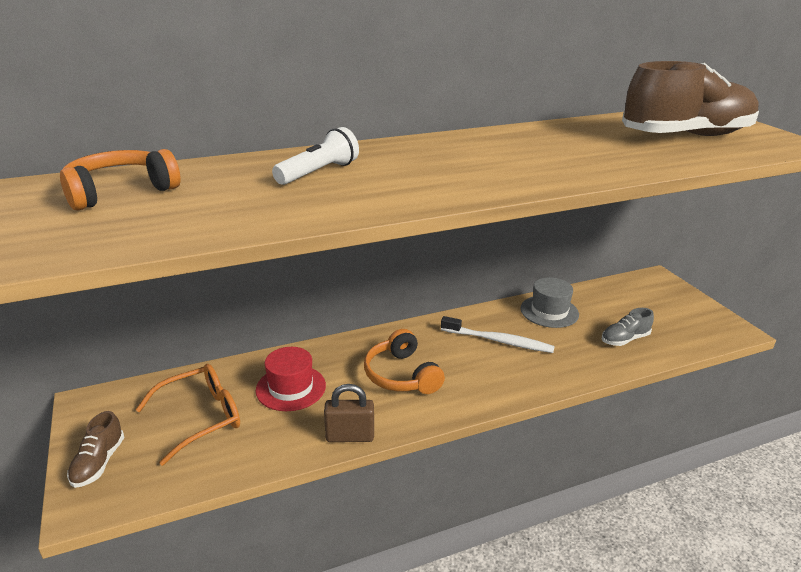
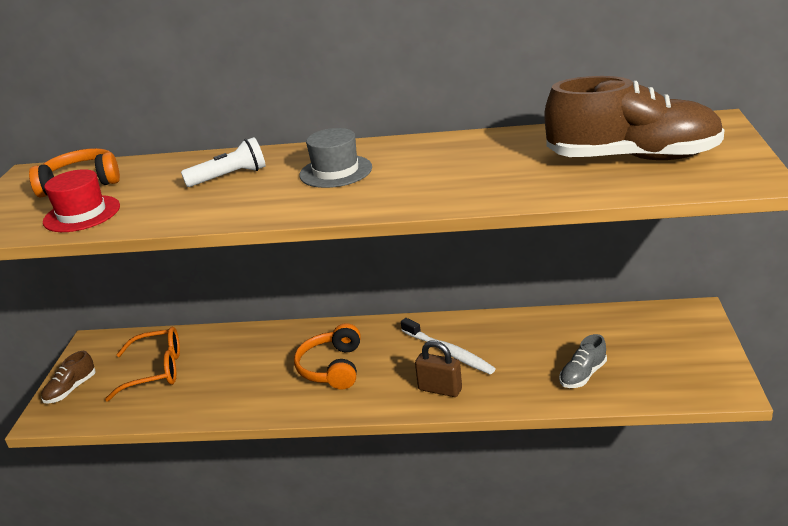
camera: 30 degrees right, 0 degrees up
(291, 388) = (236, 360): red hat -> red hat (82, 214)
(350, 436) = (249, 411): brown padlock -> brown padlock (440, 389)
(549, 311) = (528, 331): grey hat -> grey hat (336, 171)
(624, 339) = (583, 375): grey shoe -> grey shoe turned 45 degrees counterclockwise

